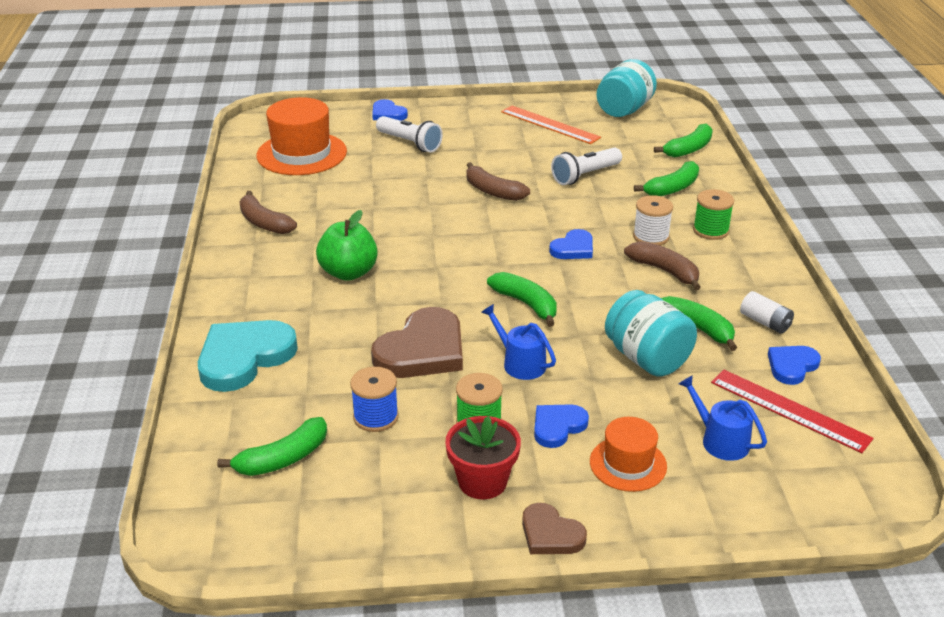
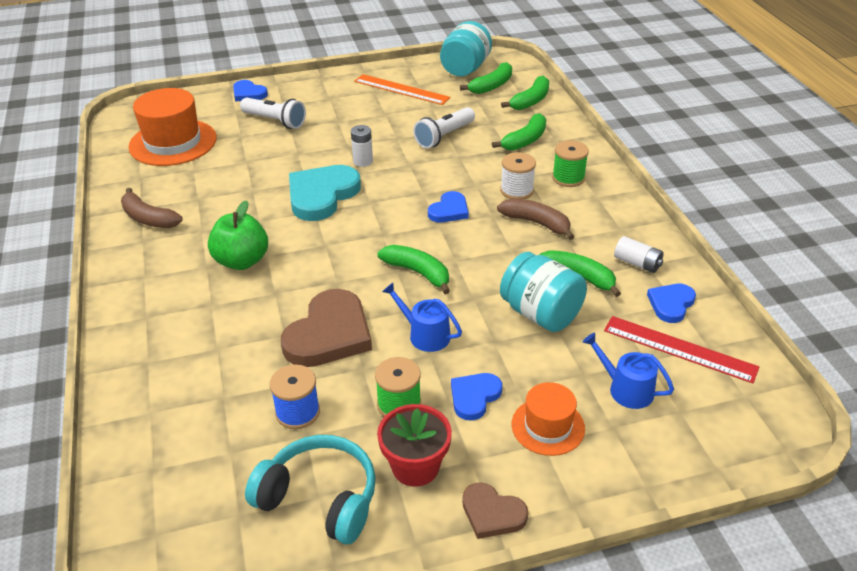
camera: 10 degrees left, 5 degrees up
(244, 357) = (154, 366): turquoise heart -> turquoise heart (322, 195)
(283, 458) = (213, 472): green banana -> green banana (491, 86)
(381, 496) = (319, 499): none -> turquoise headphones
(493, 191) = (363, 161): brown banana -> white battery

